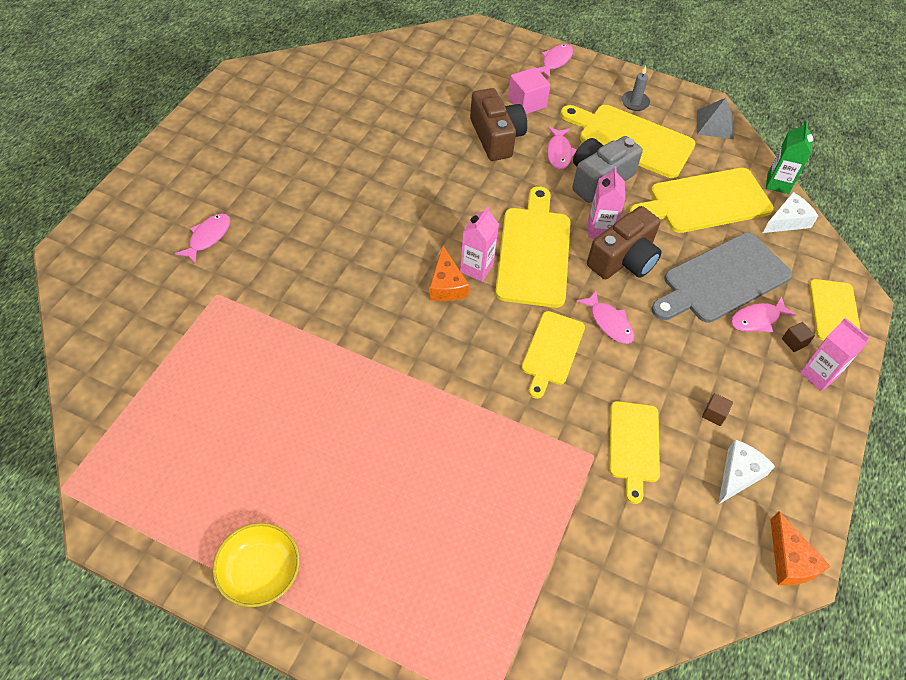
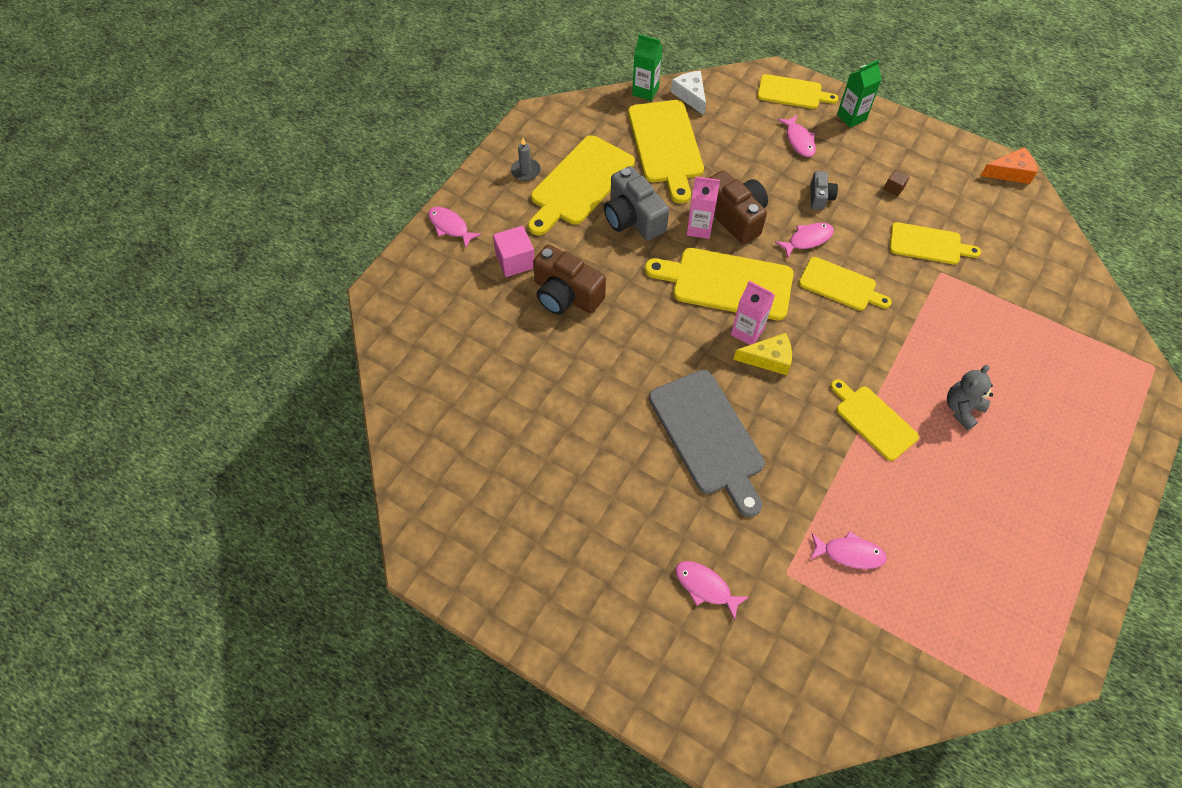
camera: 80 degrees left, 5 degrees up
(260, 572) = (1084, 523): yellow bowl -> none
(381, 372) = (873, 420): none -> yellow cutting board
(402, 458) = (962, 409): none -> grey teddy bear
(446, 285) = (768, 359): orange cheese -> yellow cheese
(496, 137) = (566, 295): brown camera -> brown camera turned 135 degrees counterclockwise
(559, 153) = (594, 244): pink fish -> pink fish (849, 553)
(675, 337) = (820, 197): none -> grey camera
(715, 124) = (564, 117): grey pyramid -> none
(722, 280) = (757, 153): grey cutting board -> grey cutting board (708, 436)
(738, 474) = (946, 185): white cheese -> none
(794, 342) = (820, 123): brown cube -> none
(818, 375) = (851, 117): pink carton -> green carton

